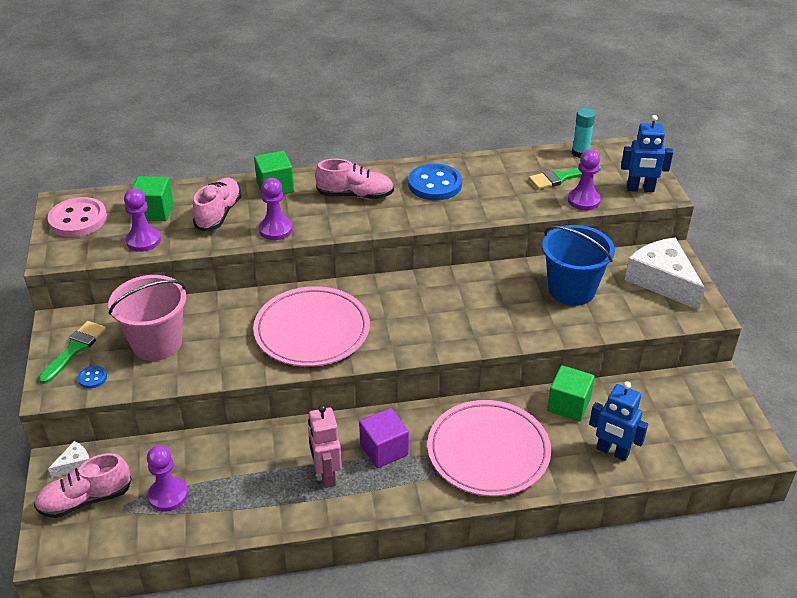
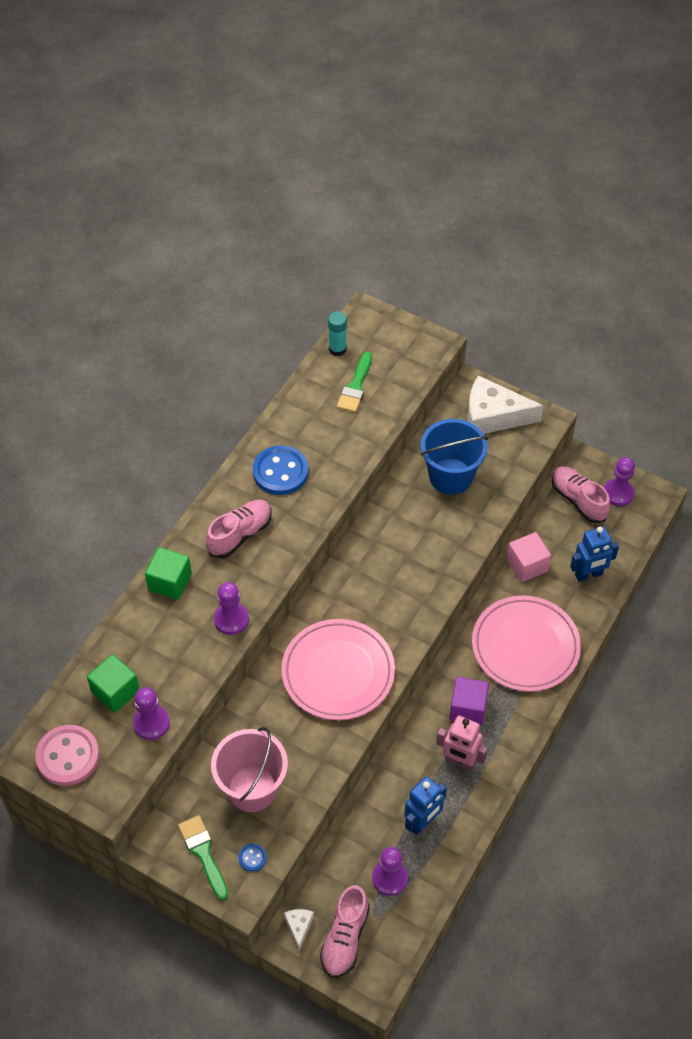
camera: 50 degrees left, 15 degrees up
(219, 214) = (168, 646): pink shoe -> pink shoe (578, 500)
(568, 405) = (527, 565): green cube -> pink cube
(583, 200) = (396, 396): purple pawn -> purple pawn (618, 493)
(640, 189) = (418, 351): blue robot -> blue robot (422, 822)

